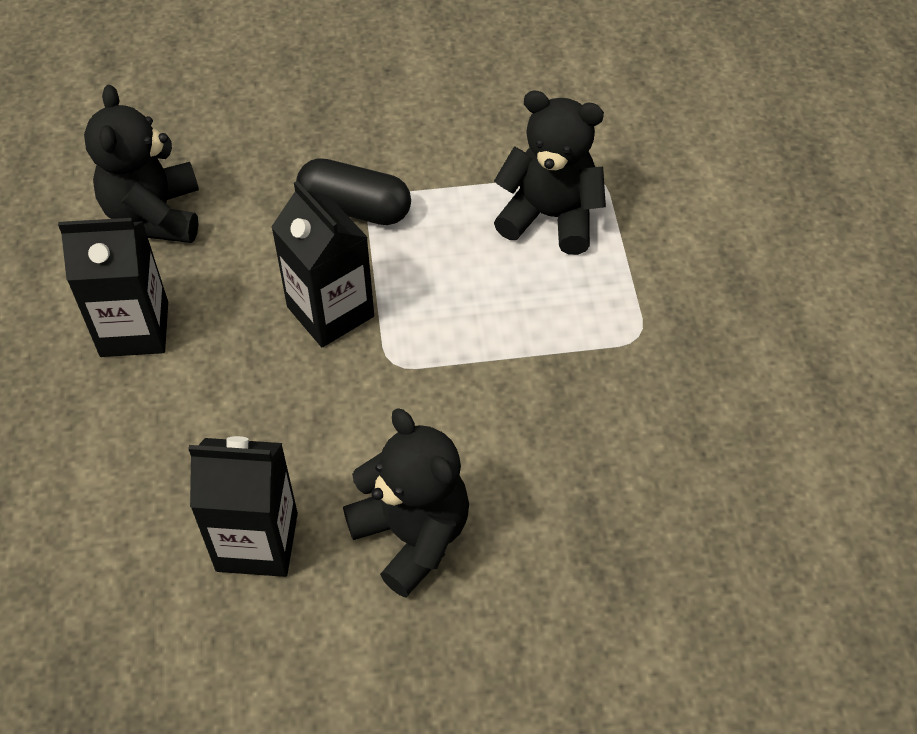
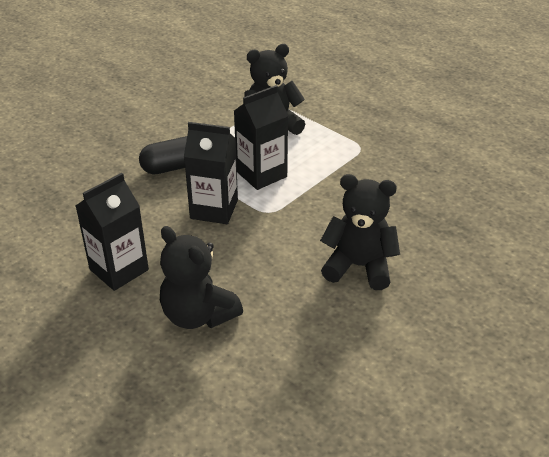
camera: 40 degrees left, 15 degrees down
(155, 215) = (70, 220): black teddy bear -> black teddy bear (198, 315)
(257, 542) = (292, 312): black carton -> black carton (261, 174)

